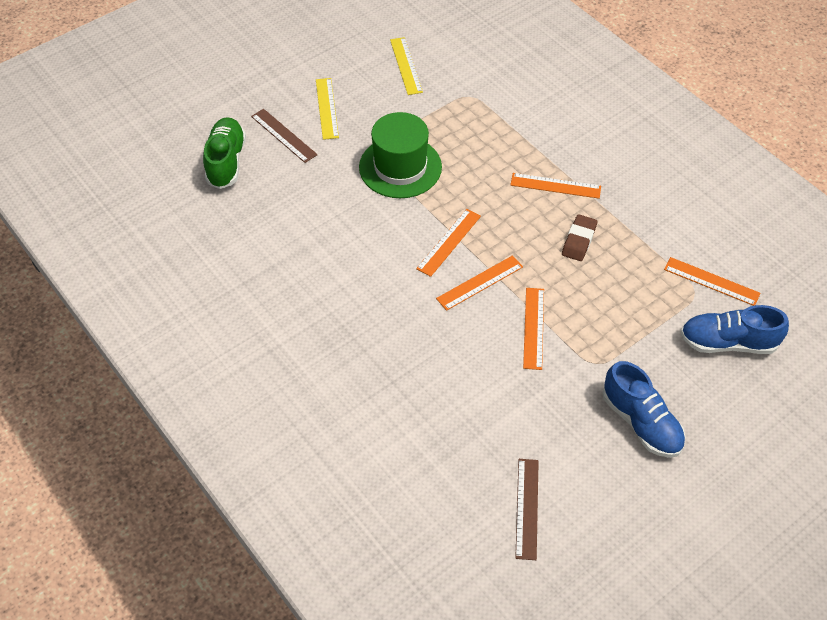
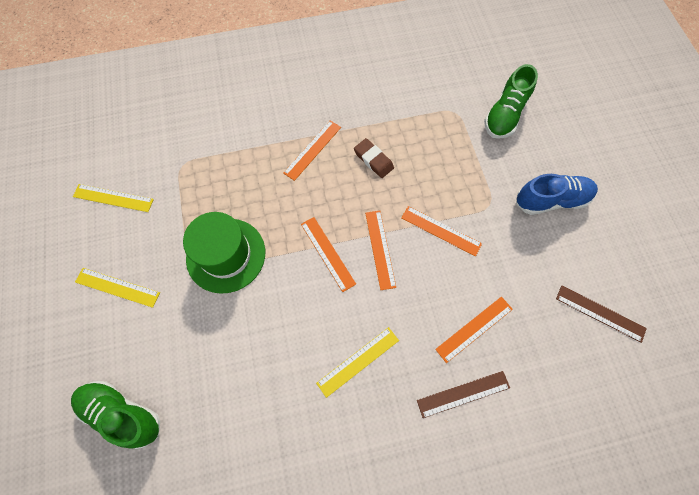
camera: 65 degrees left, 15 degrees up
(283, 135) = (125, 342): brown ruler -> brown ruler (463, 394)
(355, 306) = (358, 361): none -> yellow ruler
(711, 281) = (450, 98): orange ruler -> orange ruler (474, 329)
(728, 342) = (504, 115): blue shoe -> green shoe

